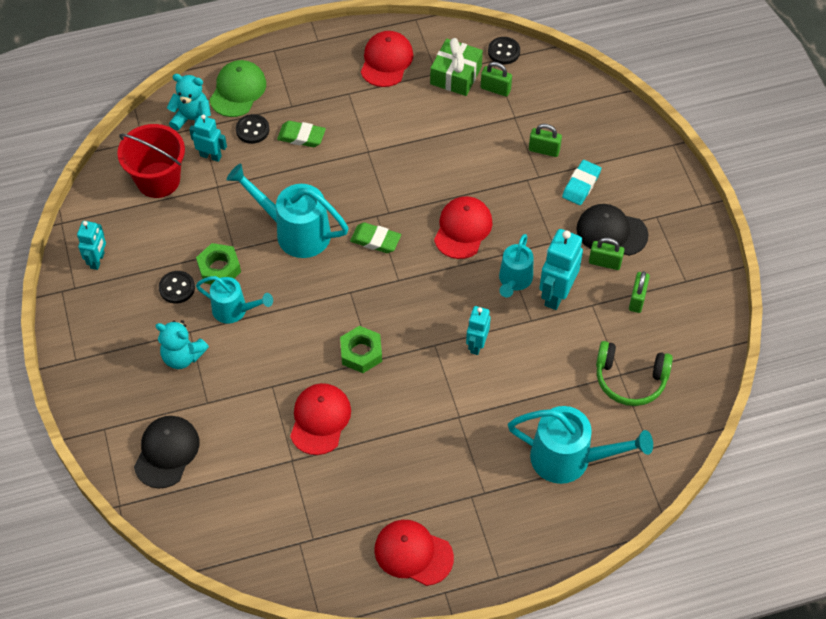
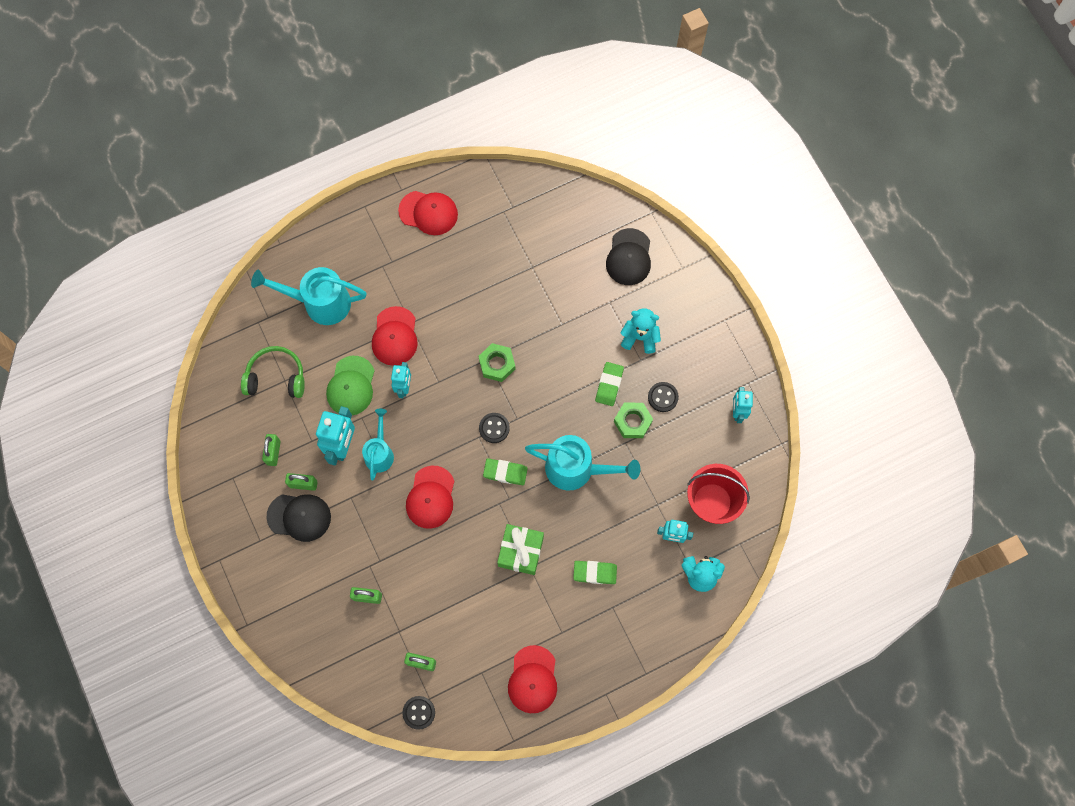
camera: 170 degrees right, 15 degrees up
(234, 310) = (609, 385): turquoise watering can -> green eraser
(238, 90) = (668, 616): green cap -> green cap (351, 386)
(252, 130) = (642, 572): black button -> black button (494, 428)
(320, 419) = (518, 302): red cap -> red cap (395, 336)
(456, 75) = (462, 673): green gift -> green gift (520, 551)
(581, 185) = (329, 563): turquoise eraser -> none

